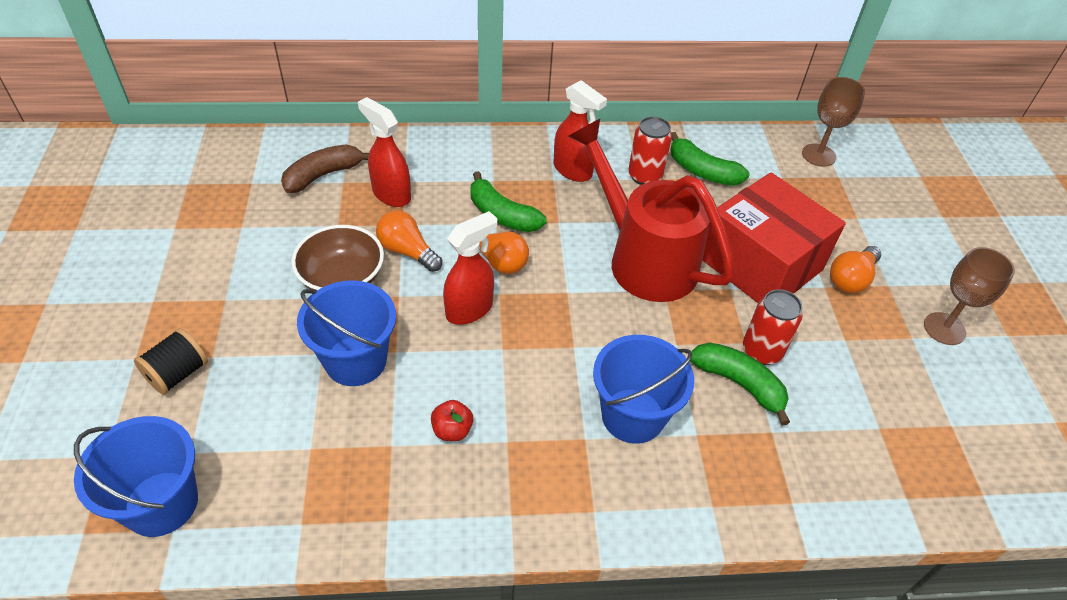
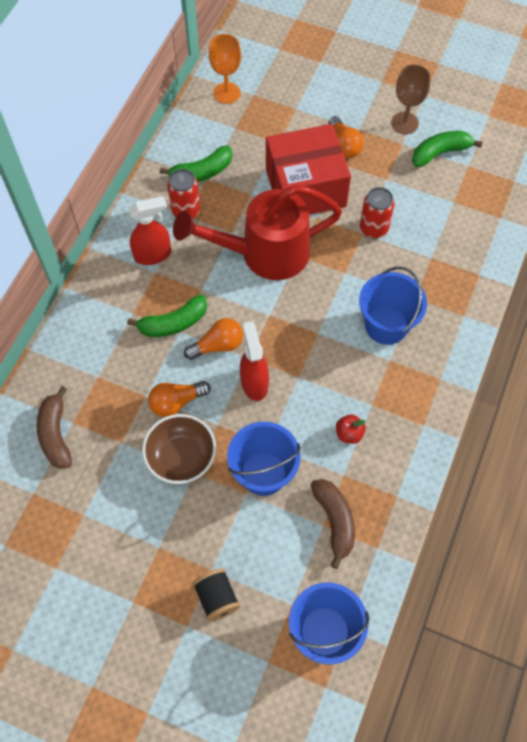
camera: 60 degrees left, 15 degrees up
(321, 459) = (335, 521): none -> brown banana
(391, 194) = (107, 391): red spray bottle -> none
(739, 383) = (391, 255): green banana -> green banana (440, 153)
(818, 155) = (227, 93): brown goblet -> orange goblet

